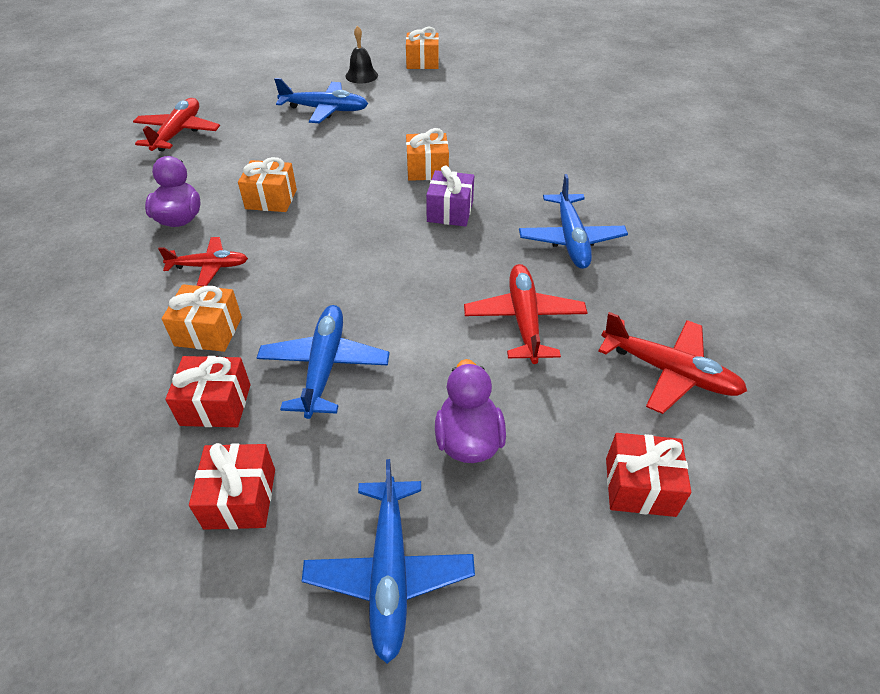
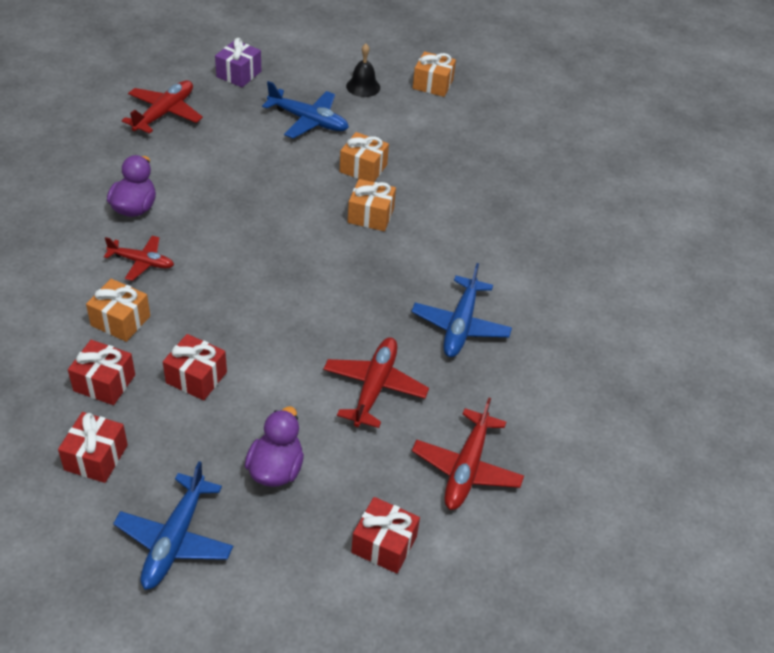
camera: 15 degrees right, 0 degrees up
(271, 199) = (218, 209): orange gift -> orange gift (363, 168)
(324, 366) = (196, 377): blue plane -> red gift
(450, 211) = (368, 266): purple gift -> purple gift (239, 74)
(668, 372) = (466, 468): red plane -> red plane turned 60 degrees clockwise

